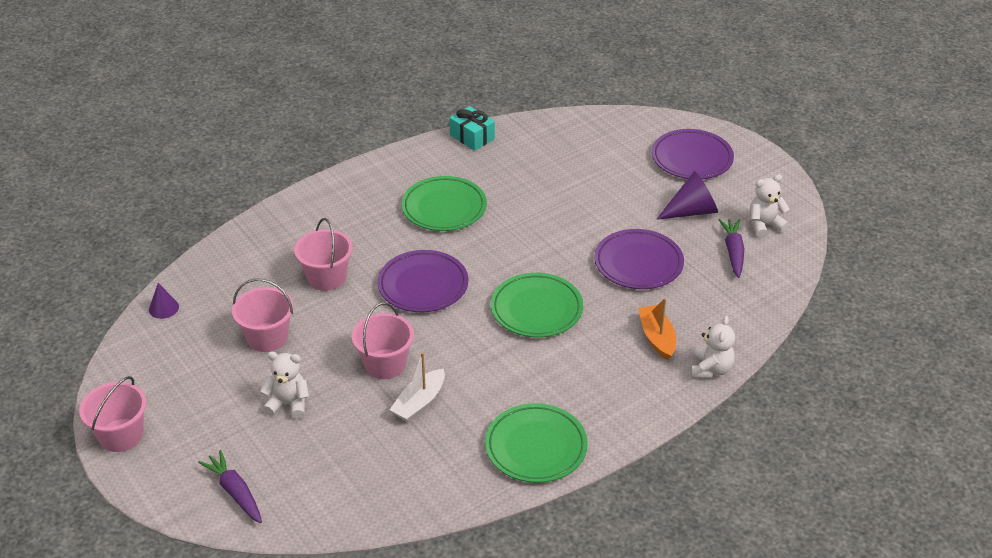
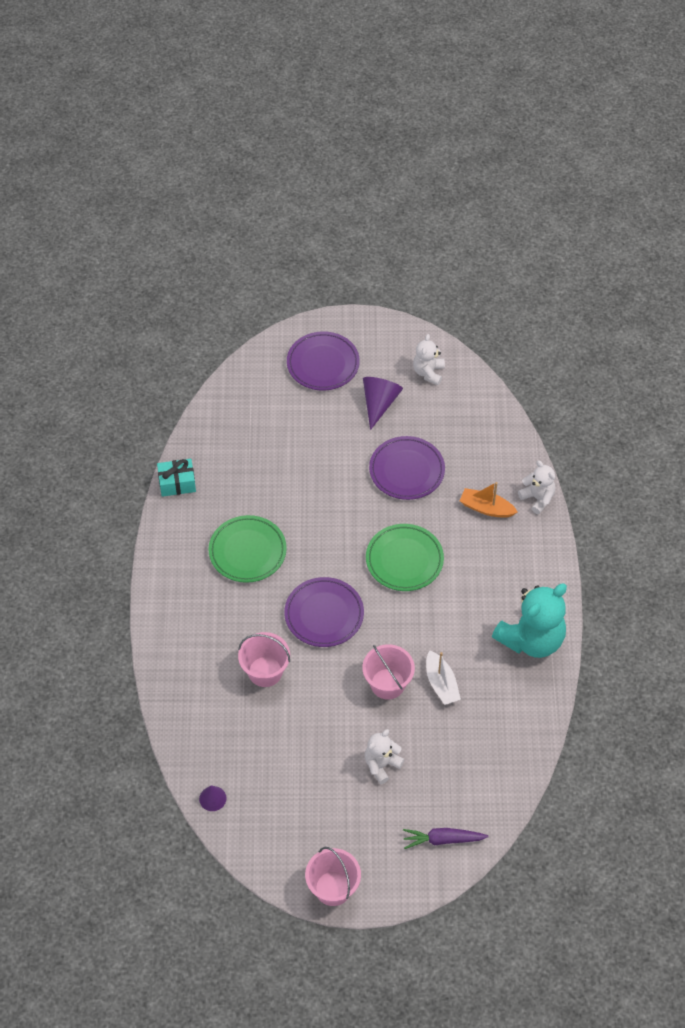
camera: 55 degrees left, 15 degrees up
(267, 337) = (301, 744): pink bucket -> none
(536, 447) = (531, 639): green plate -> turquoise teddy bear
(733, 252) = (440, 409): purple carrot -> none

